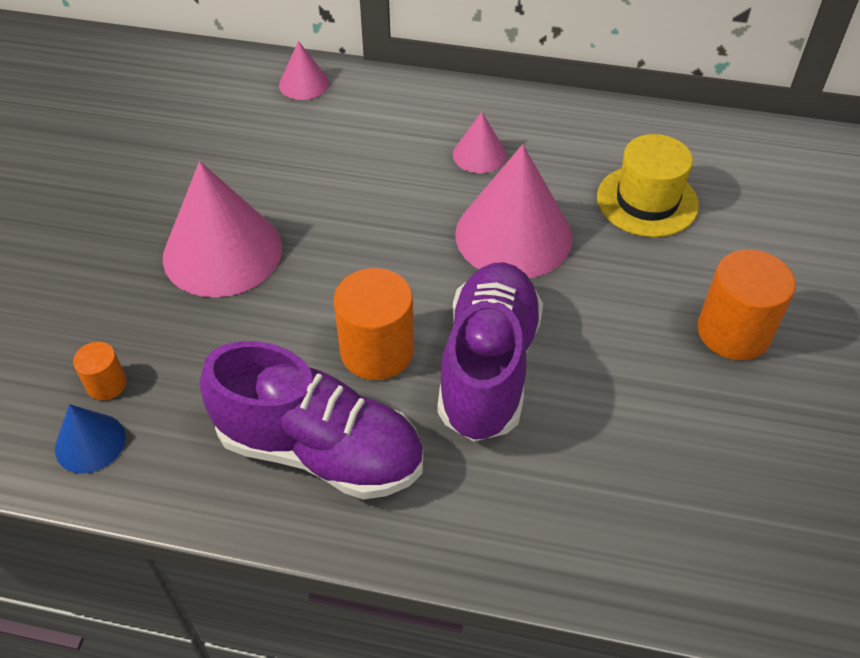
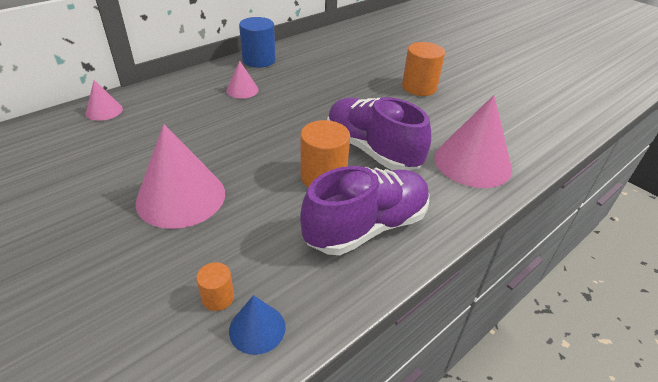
camera: 55 degrees left, 10 degrees down
(513, 235) = (303, 106): pink cone -> pink cone (472, 162)
(573, 118) = (259, 60): none -> blue cylinder
(647, 201) = (329, 69): yellow hat -> none

